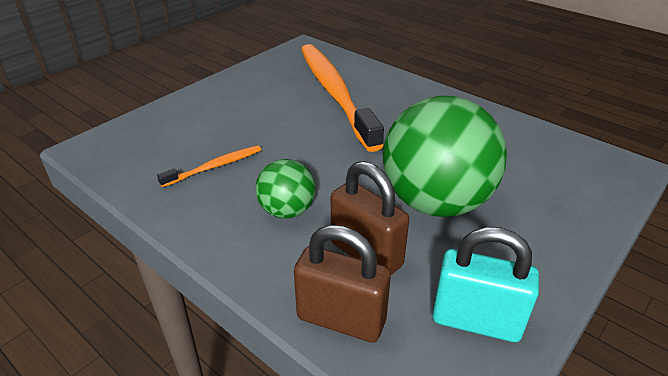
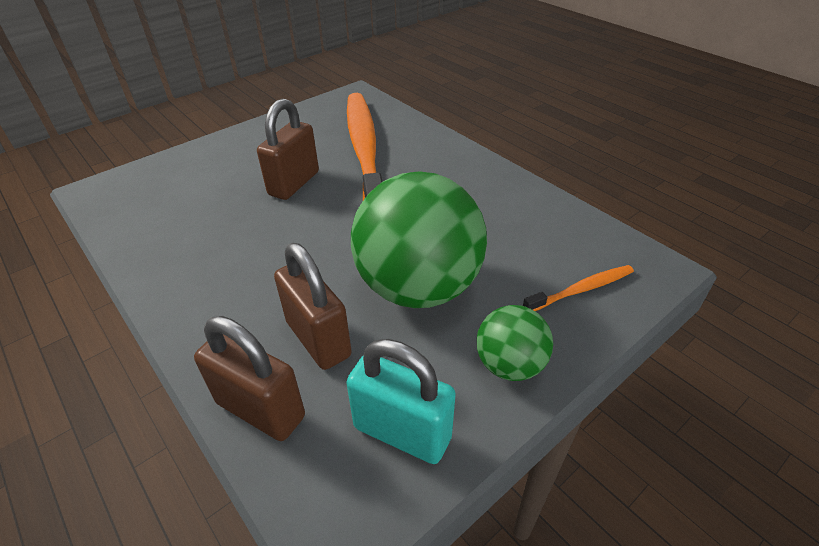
camera: 10 degrees right, 5 degrees up
(215, 166) = (207, 223): orange toothbrush -> orange toothbrush (581, 289)
(282, 126) = (294, 183): none -> brown padlock
(287, 211) = (258, 280): green ball -> green ball (509, 365)

